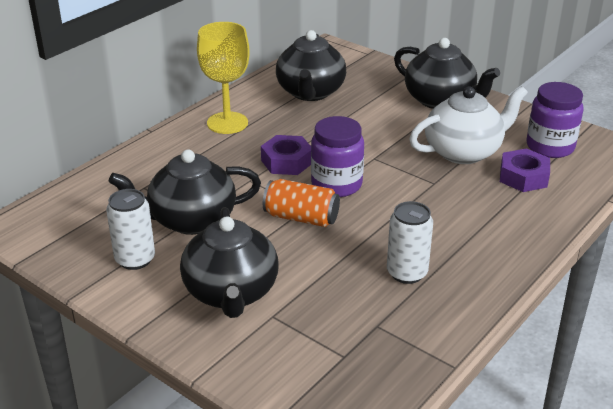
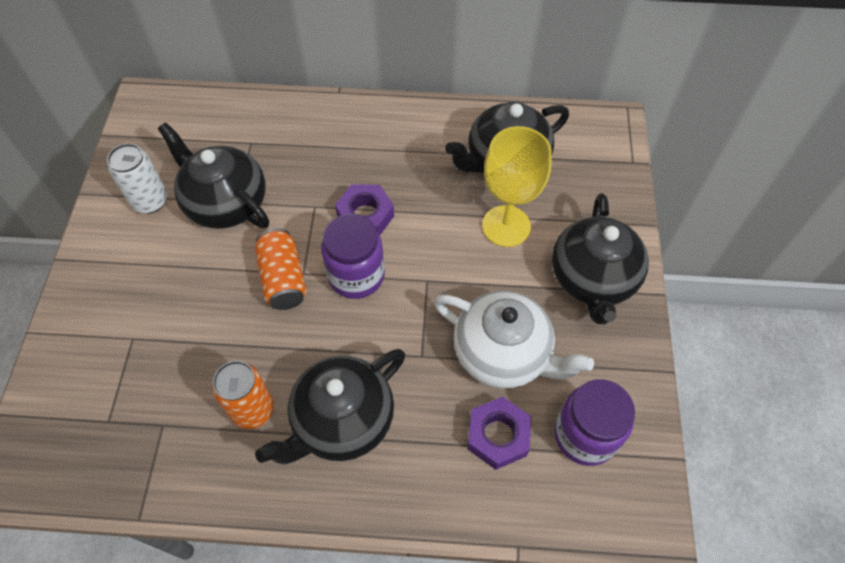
camera: 55 degrees right, 25 degrees up
(227, 123) = (394, 134): yellow goblet -> yellow goblet (506, 226)
(231, 293) = (145, 292): black teapot -> black teapot (341, 421)
(407, 273) = (252, 409): white can -> orange can

